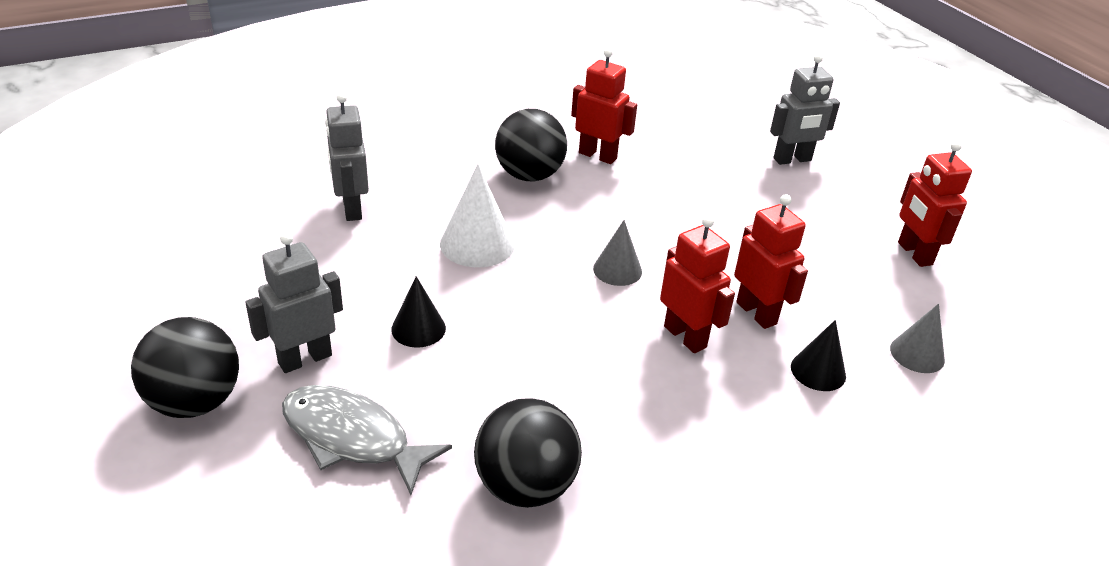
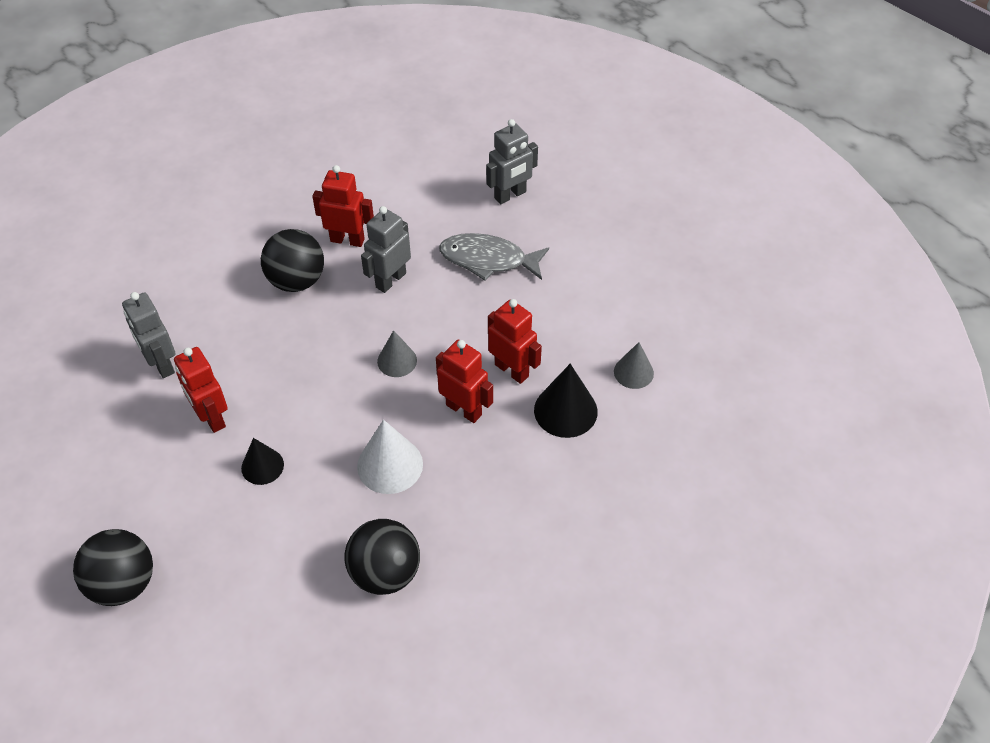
camera: 15 degrees left, 15 degrees up
(305, 359) = (187, 521): grey robot -> grey robot (390, 280)
(352, 438) = (251, 575): grey fish -> grey fish (488, 260)
(477, 244) = (278, 369): white cone -> white cone (390, 465)
(818, 371) = (565, 410): black cone -> black cone, size x1.55
(914, 254) = (621, 272): red robot -> red robot (211, 417)

